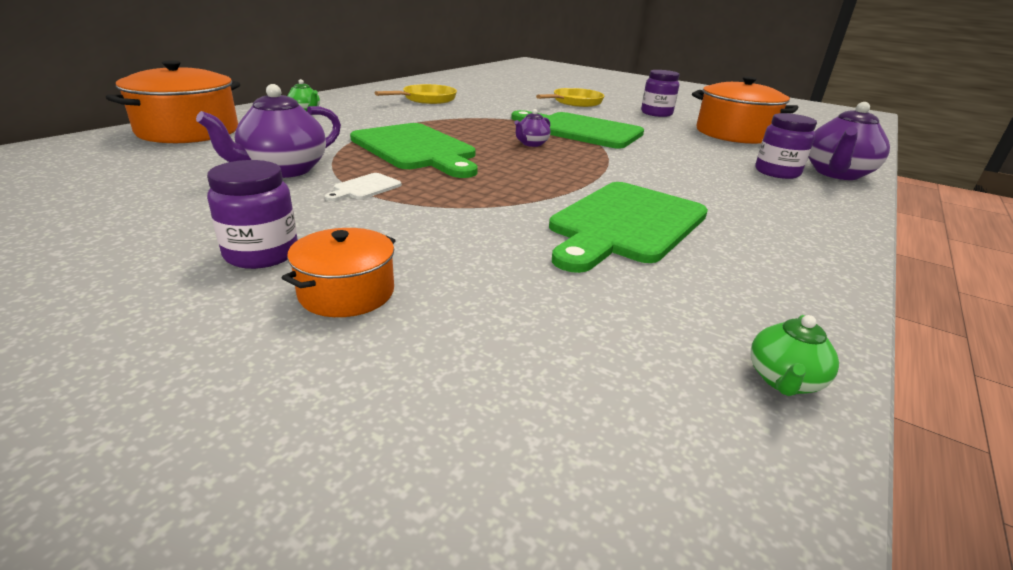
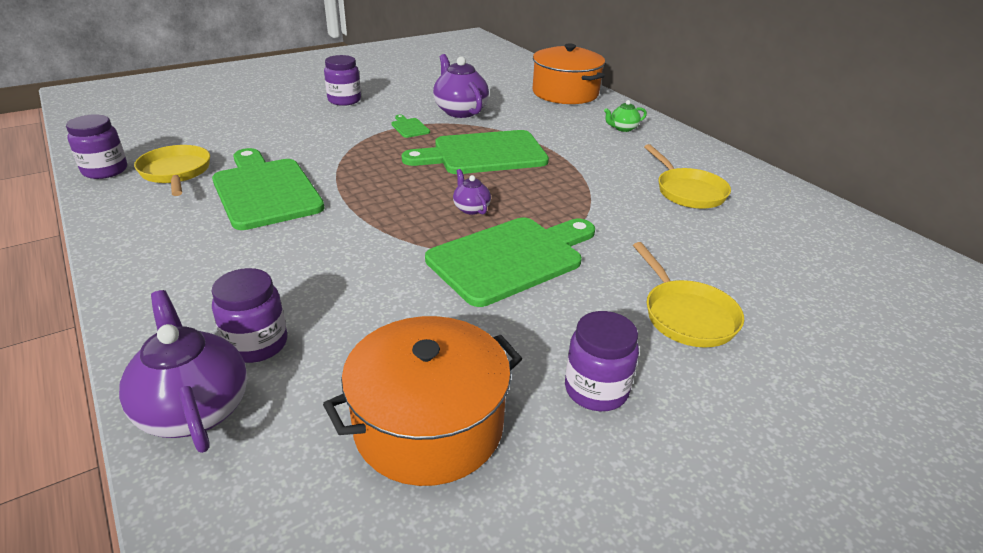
camera: 115 degrees right, 5 degrees up
(347, 292) = (289, 110): orange pot -> none
(365, 188) = (409, 127): white cutting board -> green cutting board
(681, 301) = (176, 173): none -> yellow pan
(783, 381) = (105, 170): green teapot -> purple jar

